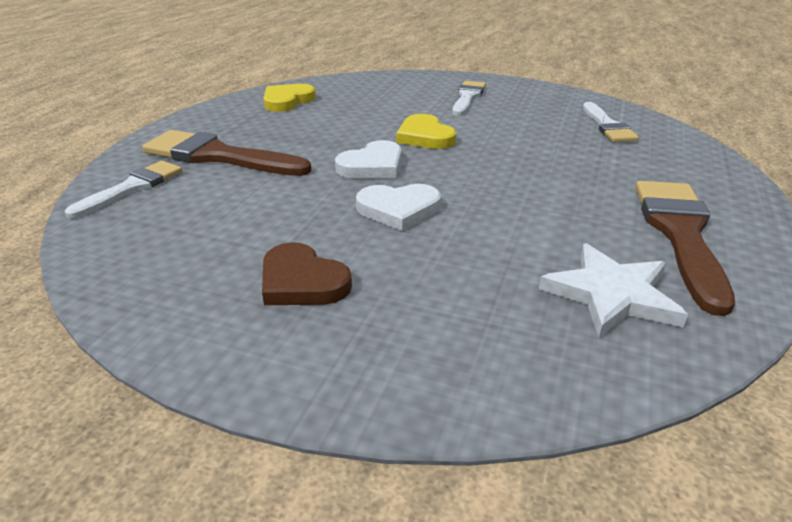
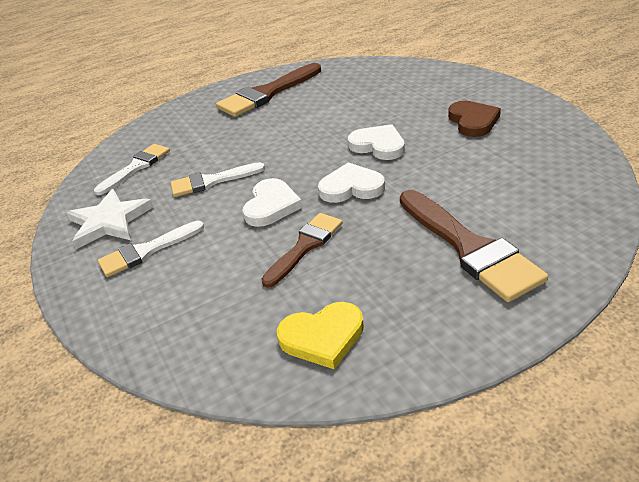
camera: 135 degrees left, 5 degrees up
(132, 187) = (564, 231): white brush -> white brush (211, 181)
(355, 125) = (305, 246): none -> brown brush
(425, 136) = (271, 206): yellow heart -> white heart
(611, 294) = (343, 82): white star -> white star (109, 222)

